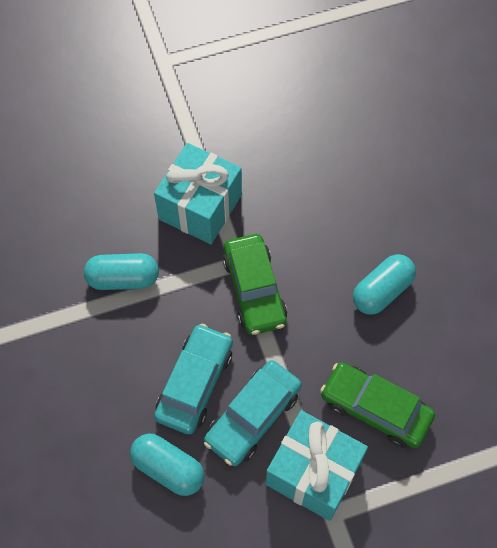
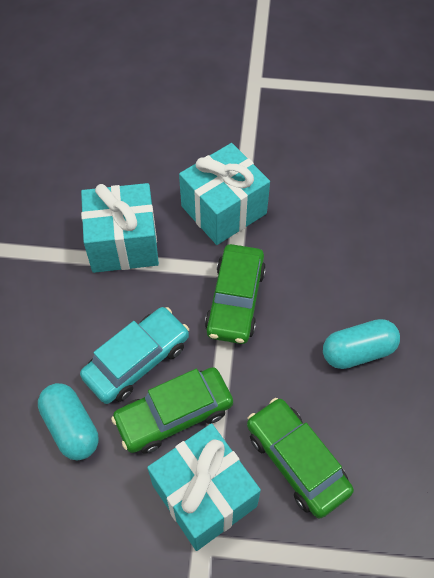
camera: 25 degrees right, 5 degrees down
(123, 279) = (123, 243): turquoise capsule -> turquoise gift
(253, 417) = (174, 415): turquoise car -> green car

